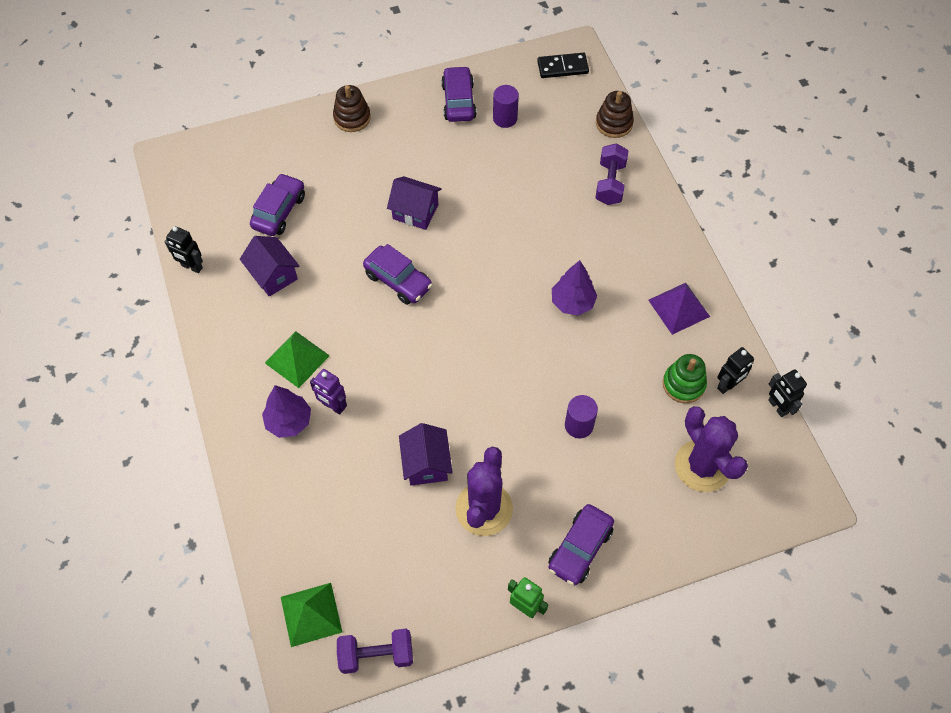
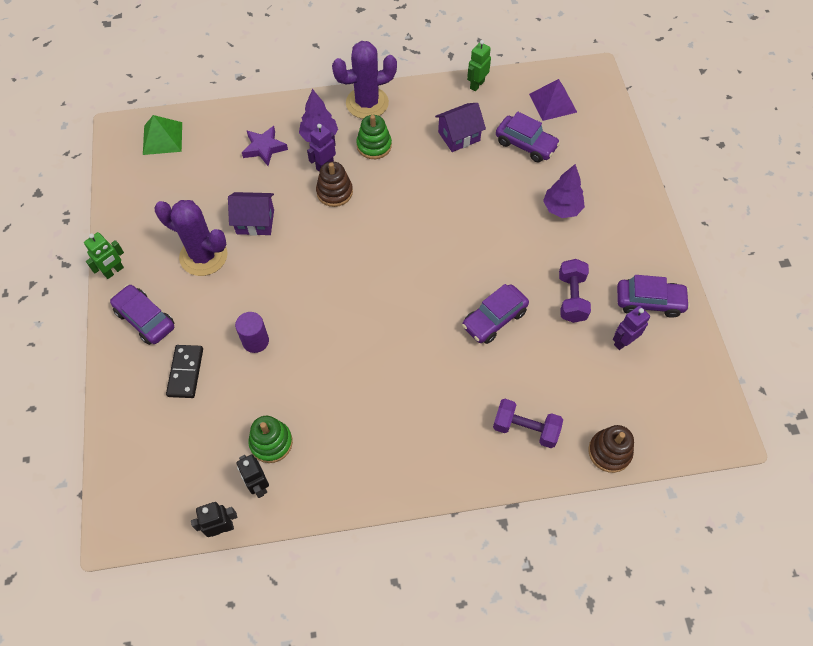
camera: 100 degrees right, 0 degrees up
(192, 267) = (477, 85): black robot -> green robot
(297, 359) = (374, 146): green pyramid -> green stacking toy
(314, 481) = (264, 148): none -> purple star
(352, 118) = (631, 208): brown stacking toy -> brown stacking toy (334, 192)
(376, 655) = (118, 173): purple dumbbell -> purple dumbbell (571, 298)
(398, 281) = (436, 223): purple car -> purple car (494, 319)
(415, 212) = (511, 246): purple house -> none
(505, 118) = (623, 341): purple cylinder -> purple robot
(562, 67) = (696, 414): black domino -> black domino (185, 372)
(572, 302) = (384, 361): purple tree -> purple tree (561, 208)
(679, 308) = (357, 460): purple pyramid -> purple pyramid (552, 103)
(702, 466) = (184, 437): purple cactus -> purple cactus (367, 103)

